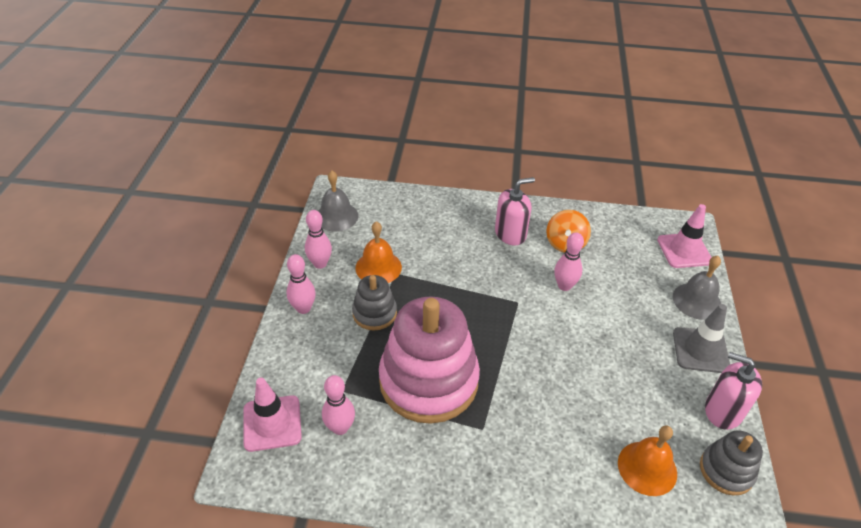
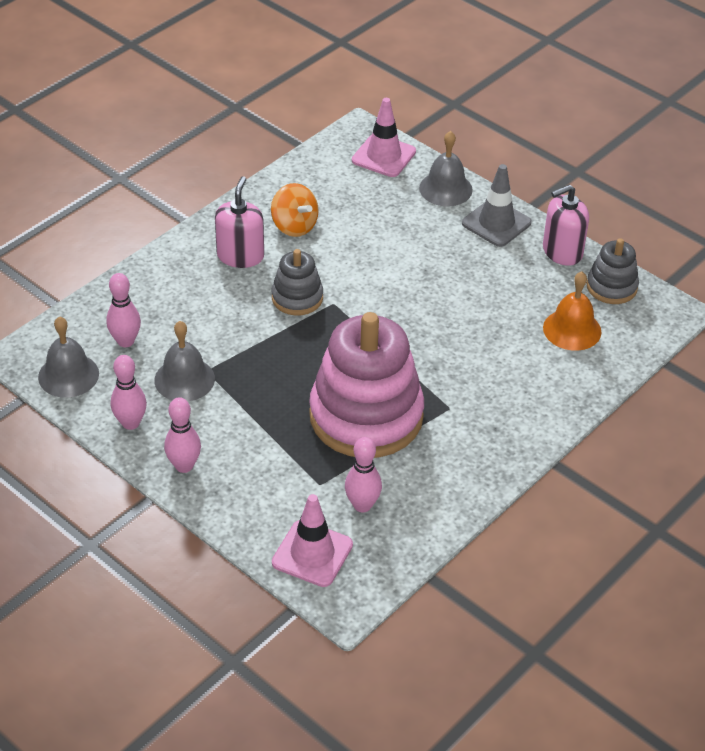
camera: 55 degrees left, 0 degrees up
(374, 313) = (245, 413): grey stacking toy -> grey stacking toy (297, 298)
(378, 267) = (184, 379): orange bell -> grey bell
(564, 286) = (345, 260): pink bowling pin -> pink bowling pin (125, 341)

